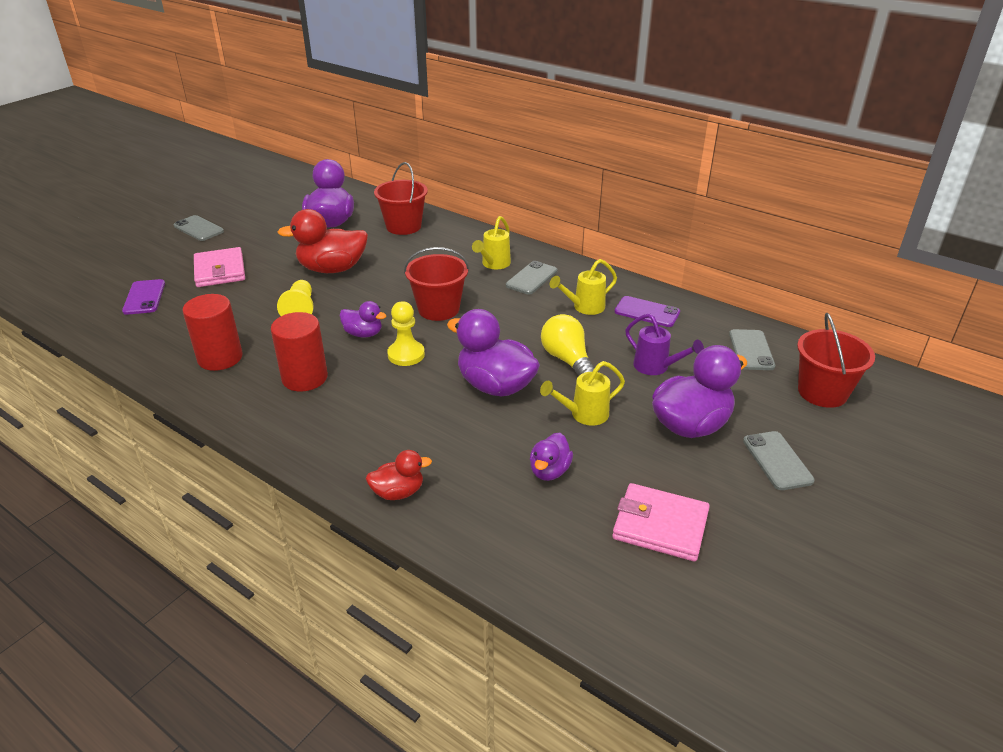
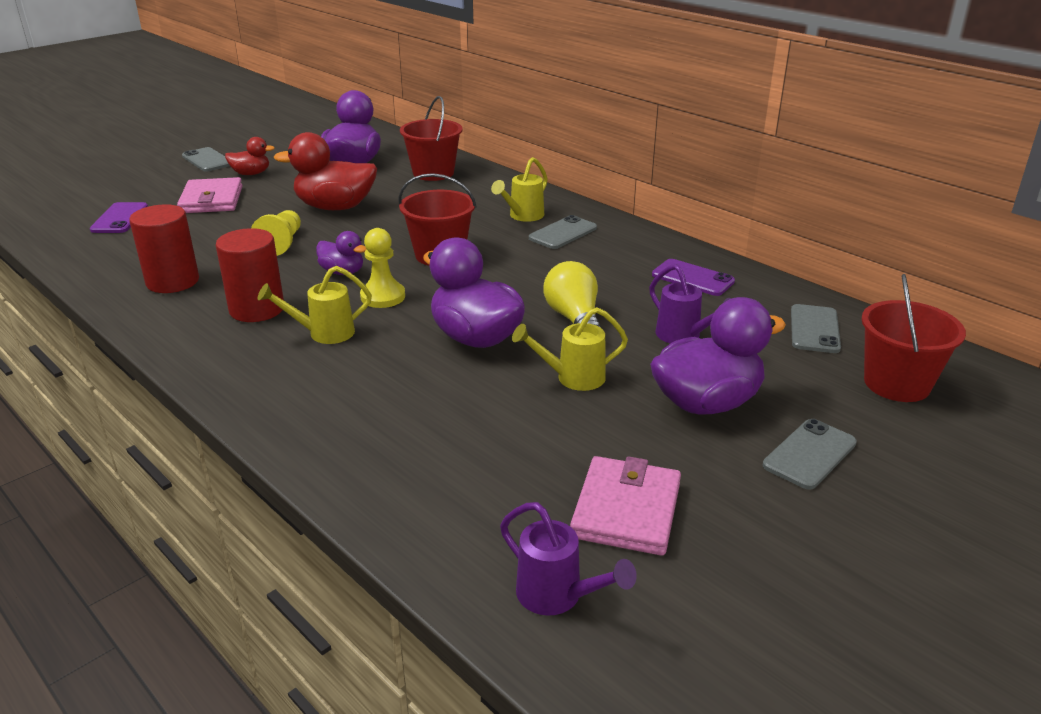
camera: 10 degrees right, 5 degrees down
(398, 492) = (313, 436): red duck -> red duck (251, 174)
(549, 471) = (506, 434): purple duck -> none
(584, 307) = (615, 267): yellow watering can -> yellow watering can (323, 333)
(633, 604) = (558, 597): none -> purple watering can
(660, 525) = (626, 510): pink wallet -> pink wallet turned 75 degrees clockwise
(777, 460) = (809, 454): grey phone -> grey phone turned 45 degrees clockwise

